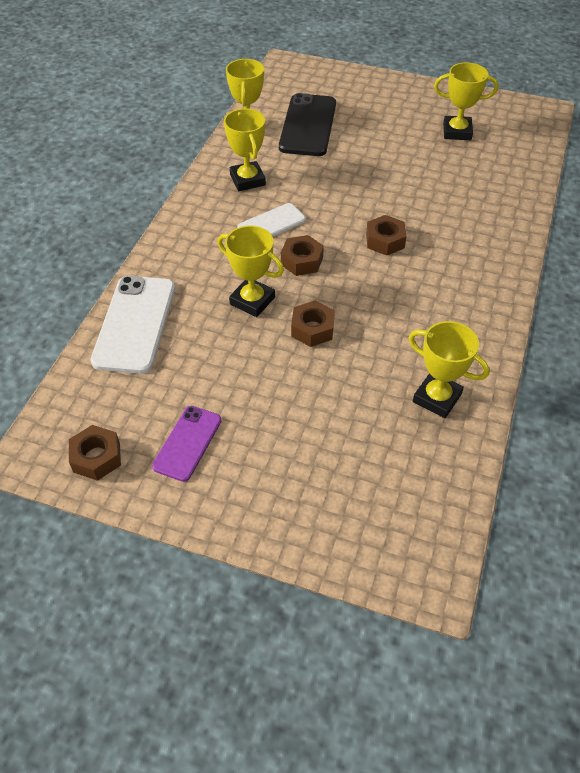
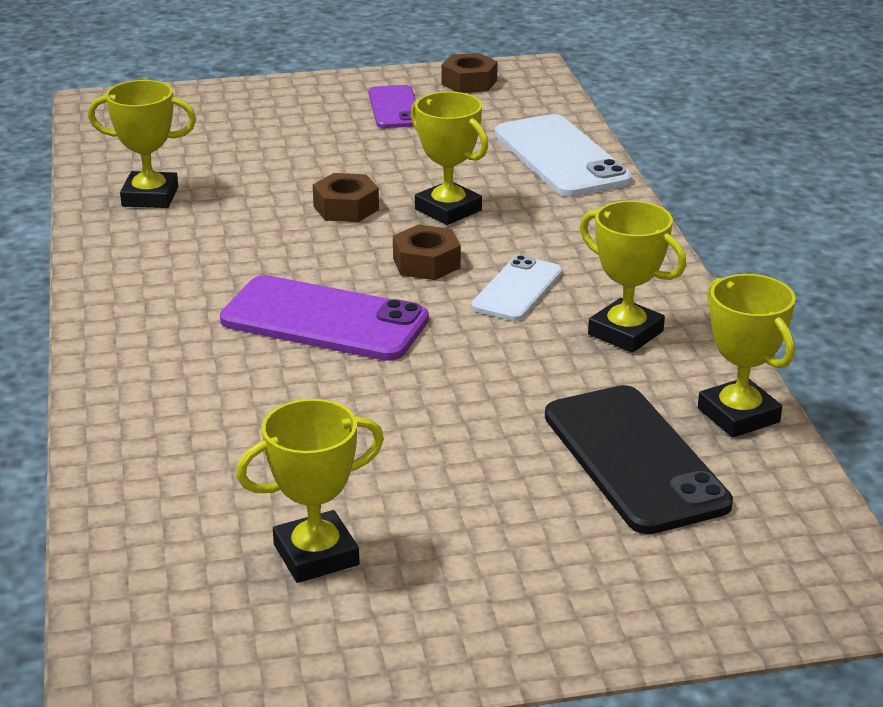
camera: 150 degrees right, 20 degrees down
(252, 301) = (448, 210): yellow trophy -> yellow trophy turned 45 degrees clockwise
(385, 241) = (324, 320): brown nut -> purple phone

